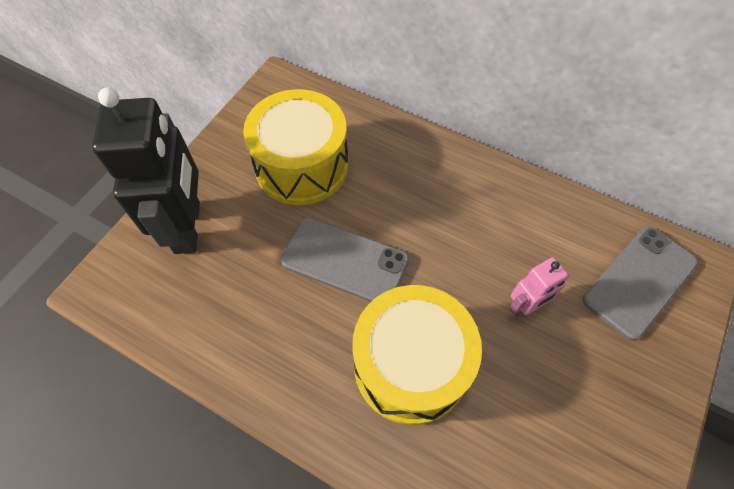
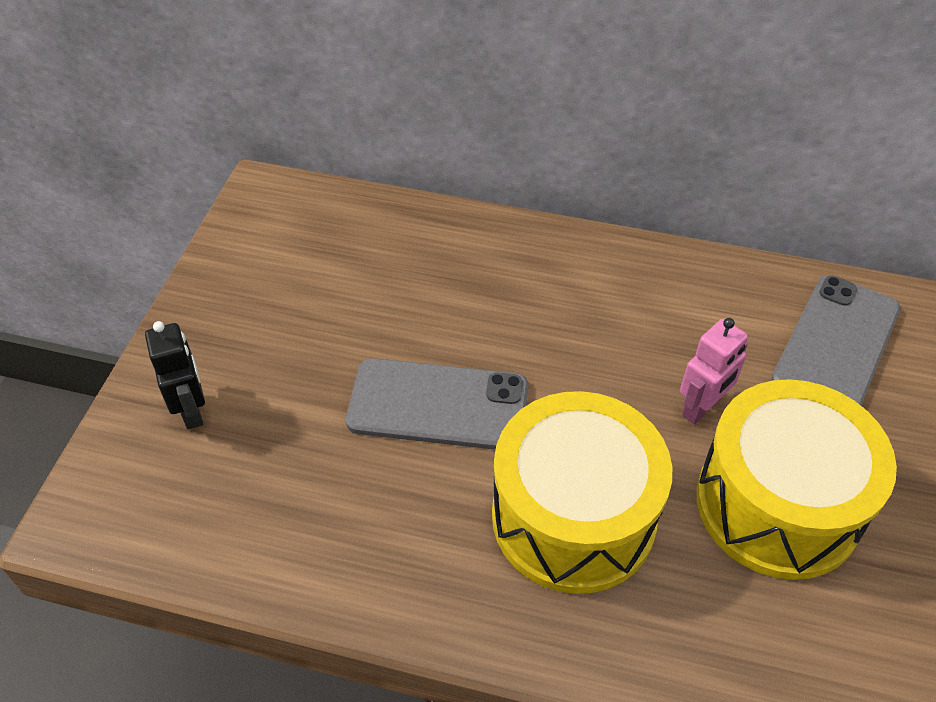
camera: 15 degrees left, 10 degrees down
(188, 227) = (192, 410): black robot -> black robot, size x0.48
(302, 166) = (335, 295): yellow drum -> yellow drum (778, 504)

